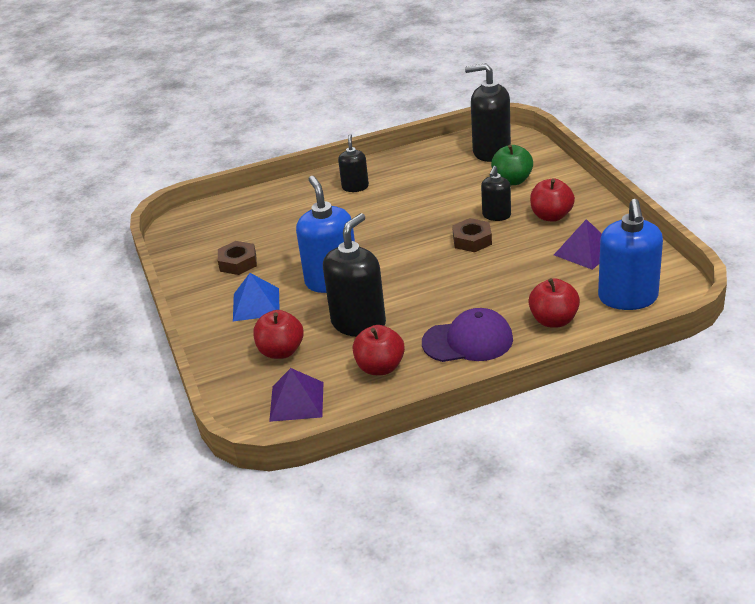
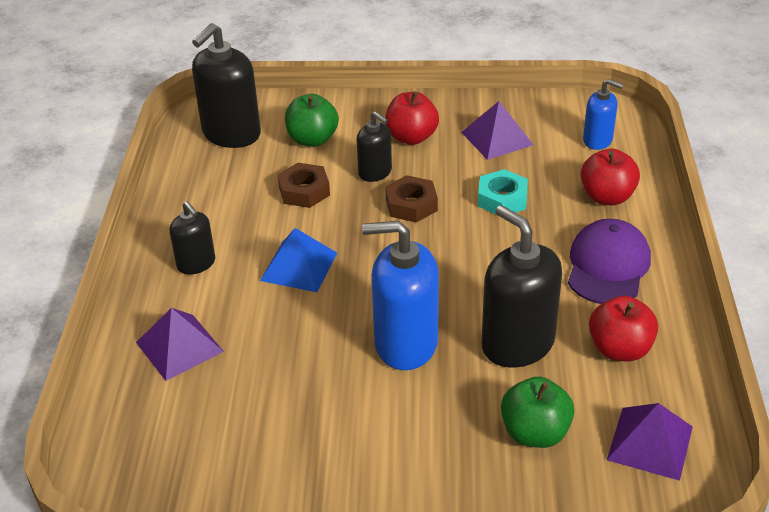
camera: 70 degrees left, 5 degrees up
(238, 263) = (285, 430): brown nut -> brown nut (304, 191)
(256, 304) = (407, 433): blue pyramid -> blue pyramid (299, 266)
(281, 351) = (535, 433): red apple -> green apple
(283, 207) = (179, 347): none -> purple pyramid
(355, 187) = (196, 263): black soap dispenser -> black soap dispenser turned 150 degrees counterclockwise
(510, 274) = (502, 199): none -> turquoise nut
(627, 297) = (598, 140): blue soap dispenser -> blue soap dispenser, size x0.56

